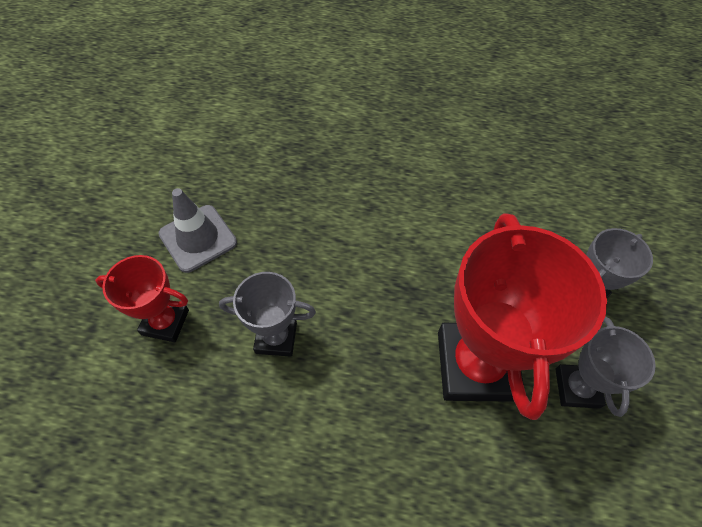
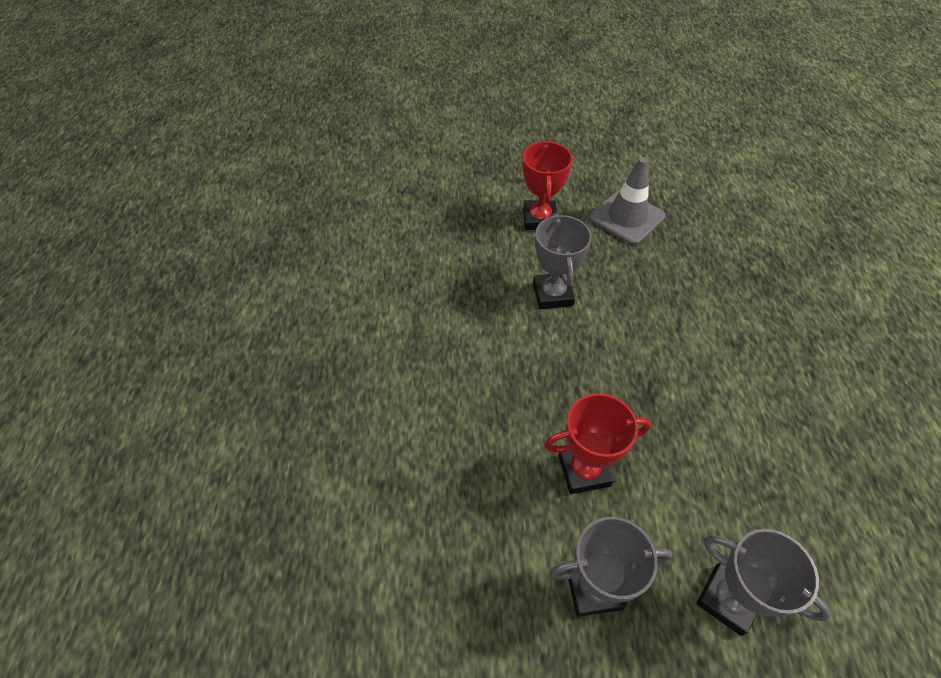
camera: 80 degrees right, 5 degrees down
(476, 365) = (584, 470): red trophy -> red trophy, size x0.53

